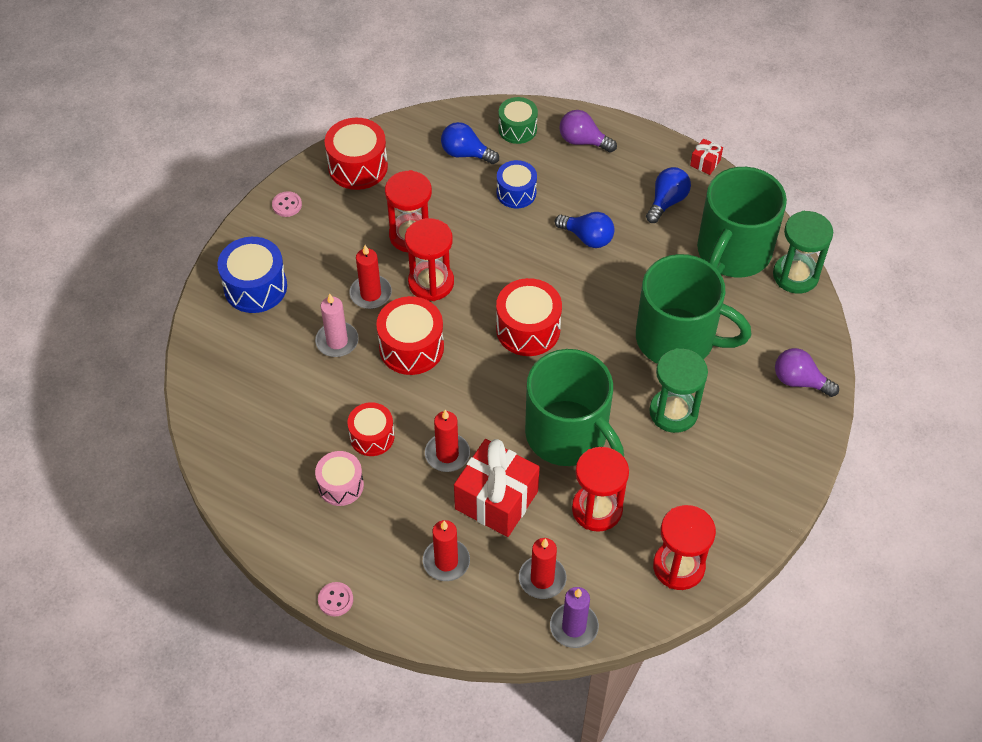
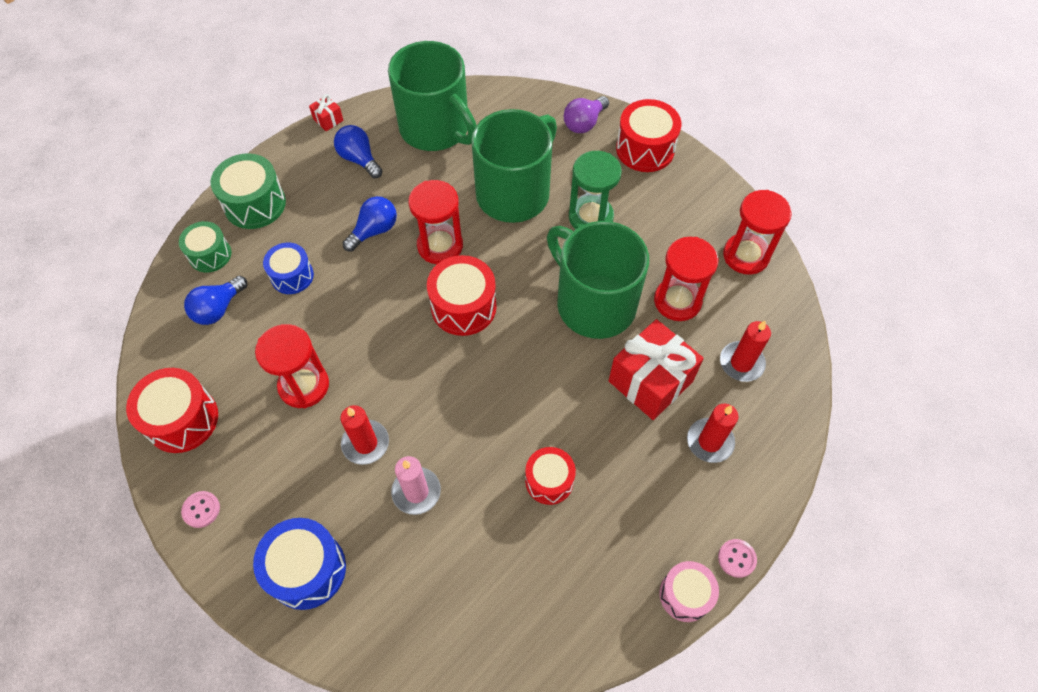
camera: 75 degrees left, 5 degrees up
(341, 485) = (601, 525): pink drum -> pink drum (685, 595)
(411, 347) = (449, 418): red drum -> red drum (645, 149)
(431, 282) = (374, 380): red hourglass -> red hourglass (440, 246)
(447, 454) = (588, 413): red candle -> none
(568, 435) = (593, 303): green mug -> green mug turned 105 degrees counterclockwise
(574, 627) = (793, 350): purple candle -> none
(583, 141) = (255, 204): purple light bulb -> green drum
(795, 275) = (477, 94): green hourglass -> none

